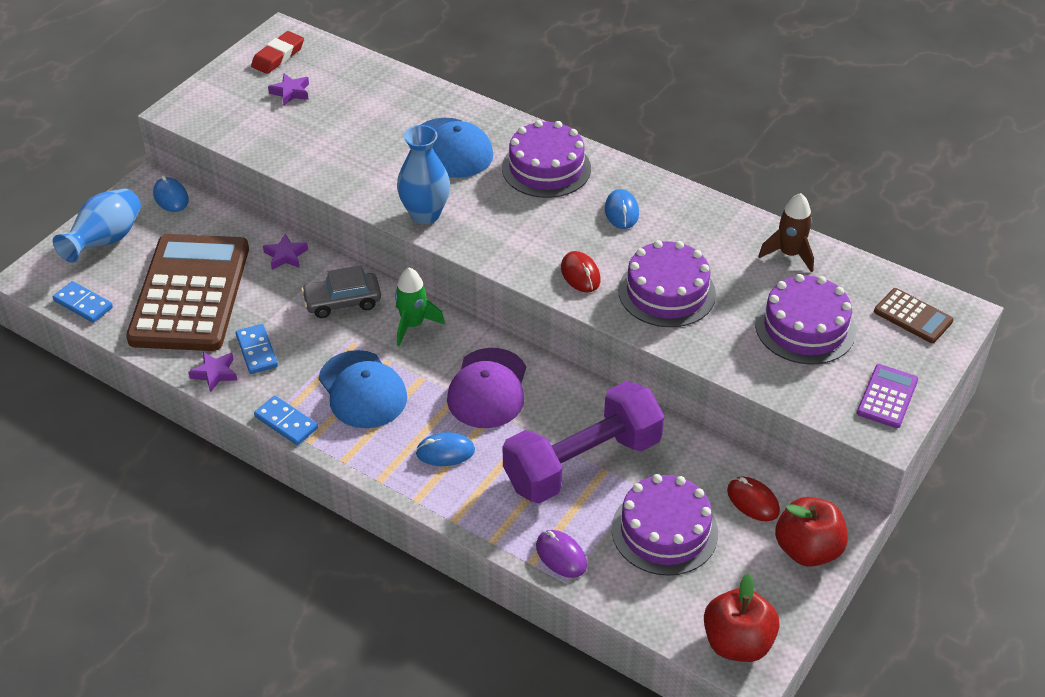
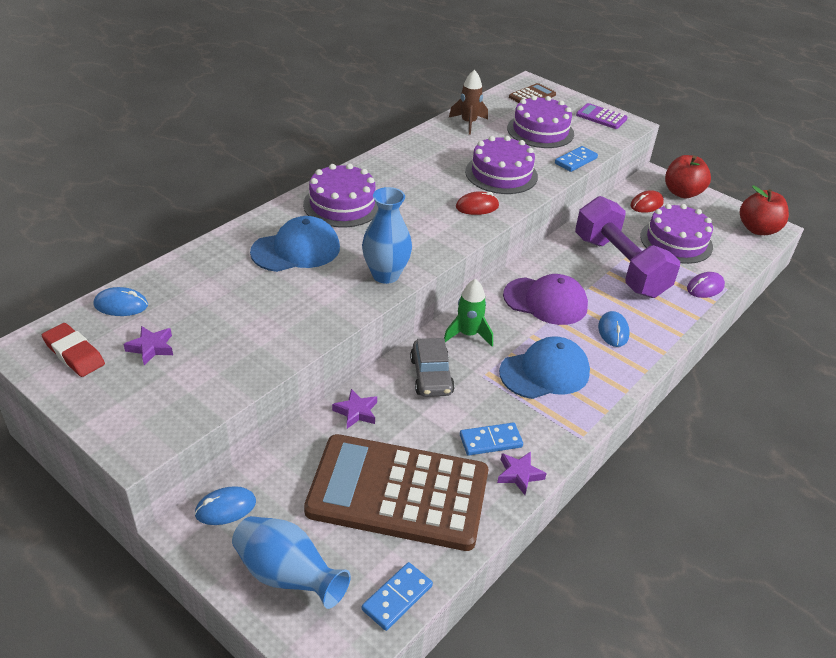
camera: 85 degrees left, 5 degrees down
(286, 422) = (584, 425): blue domino -> blue domino (576, 161)
(621, 212) = (407, 178): blue mouse -> blue mouse (121, 305)

